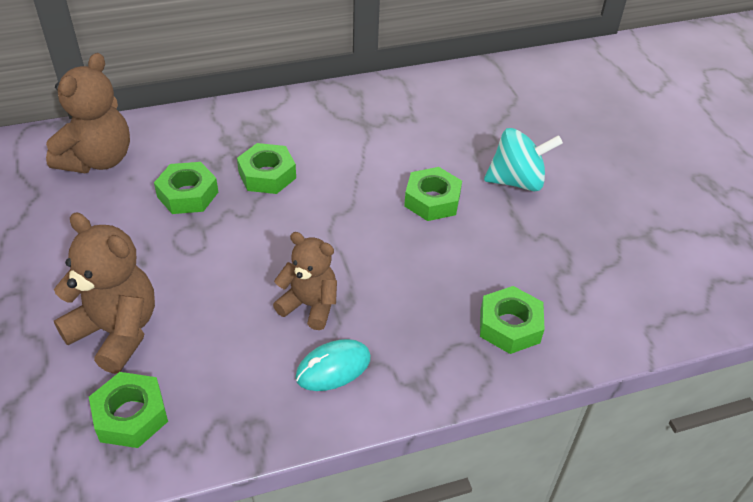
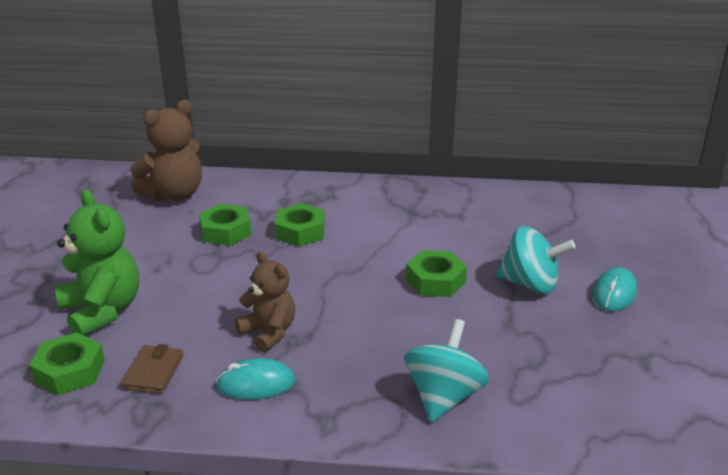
camera: 25 degrees right, 15 degrees down
(116, 331) = (102, 311): brown teddy bear -> green teddy bear
(222, 388) = (153, 372): none -> brown wallet
(510, 326) = (444, 396): green nut -> turquoise spinning top
(591, 172) = (614, 293): none -> turquoise mouse

